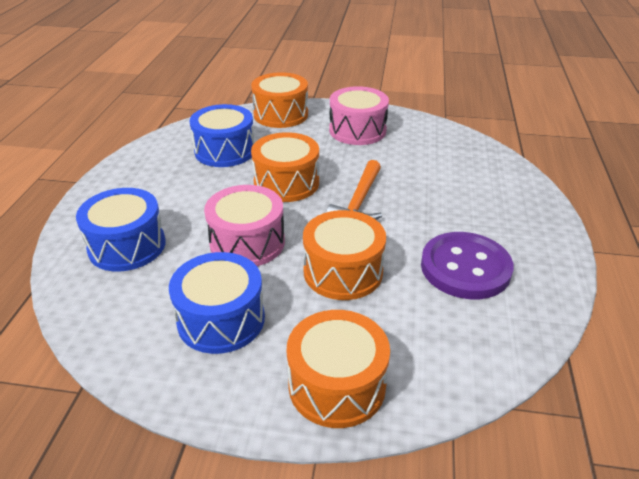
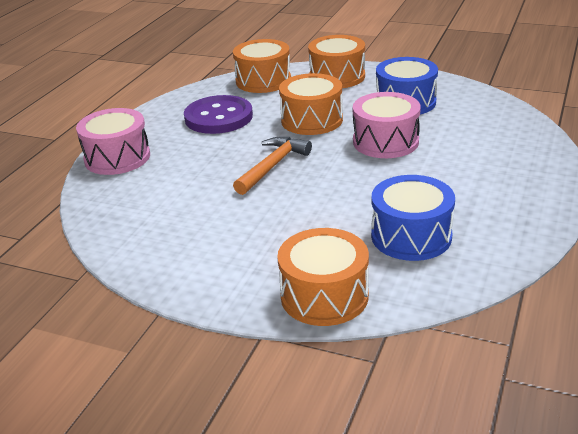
camera: 165 degrees left, 5 degrees down
(127, 246) = (493, 145): blue drum -> none
(286, 183) = (340, 189): orange drum -> orange drum (263, 81)
(357, 130) = (224, 253): pink drum -> pink drum (117, 158)

